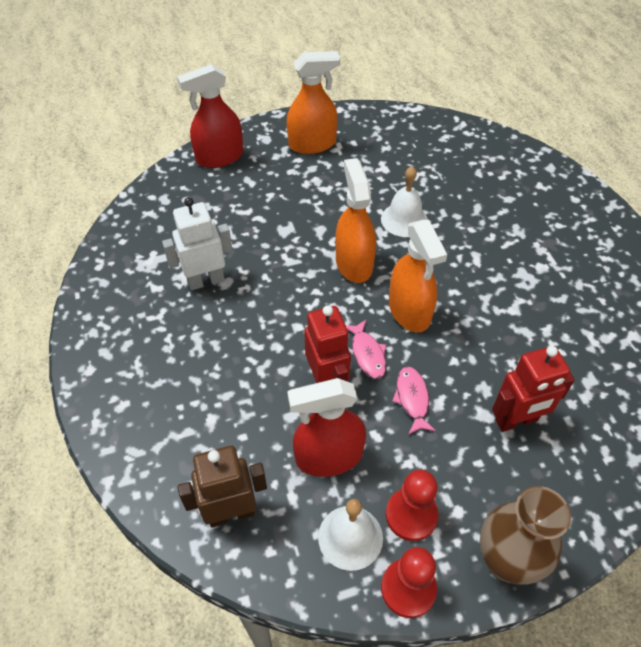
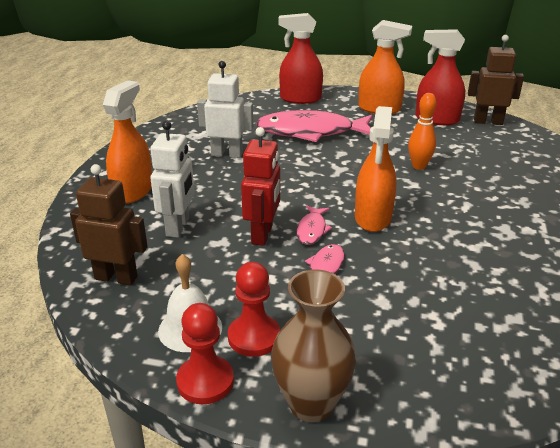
camera: 30 degrees right, 20 degrees down
(238, 413) = (178, 227): none -> white robot
(268, 209) = (311, 132): none -> pink fish
(328, 457) = (221, 275): red spray bottle -> red spray bottle (436, 119)
(354, 263) = (351, 178): orange spray bottle -> orange spray bottle (133, 191)
(404, 219) = (419, 166): white bell -> orange bowling pin
(425, 126) = (488, 122): none -> brown robot
(516, 420) = (411, 316): red robot -> none

